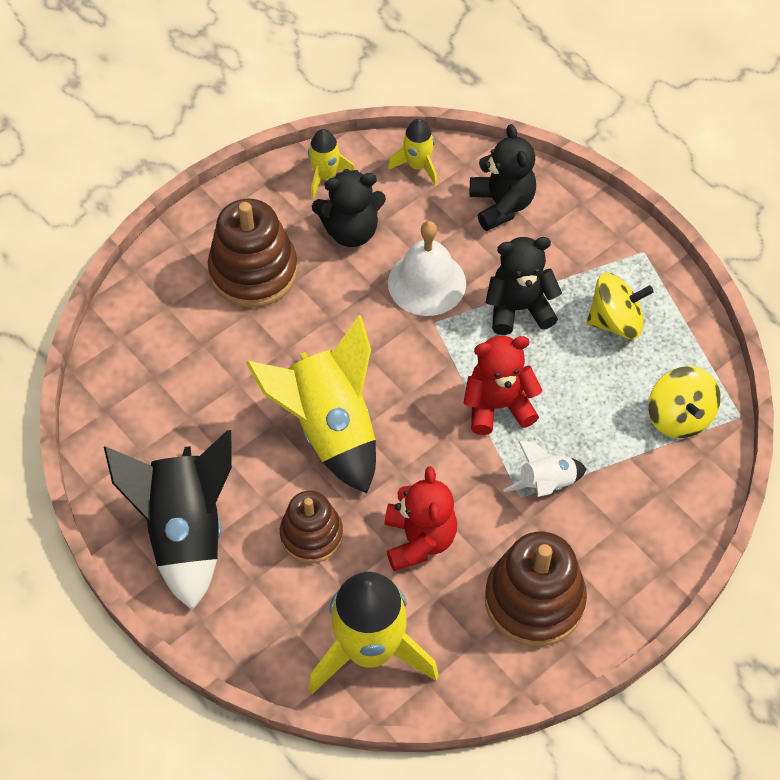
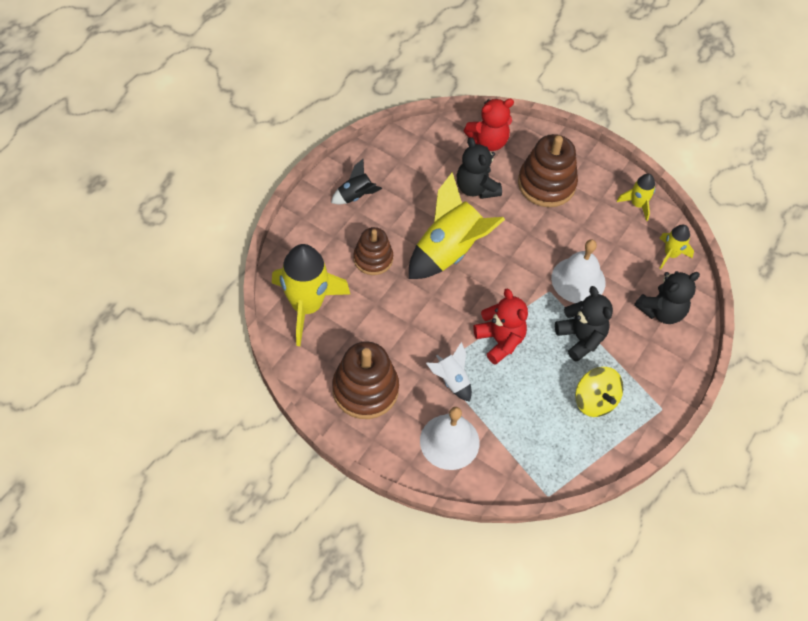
camera: 70 degrees right, 0 degrees up
(185, 532) = (355, 196): black rocket -> black rocket, size x0.50
(351, 231) = (600, 228): black teddy bear -> black teddy bear (476, 188)
(419, 540) = (387, 316): red teddy bear -> red teddy bear (488, 141)
(639, 511) = (449, 441): none -> white bell
(679, 417) = (532, 455): yellow spinning top -> none

